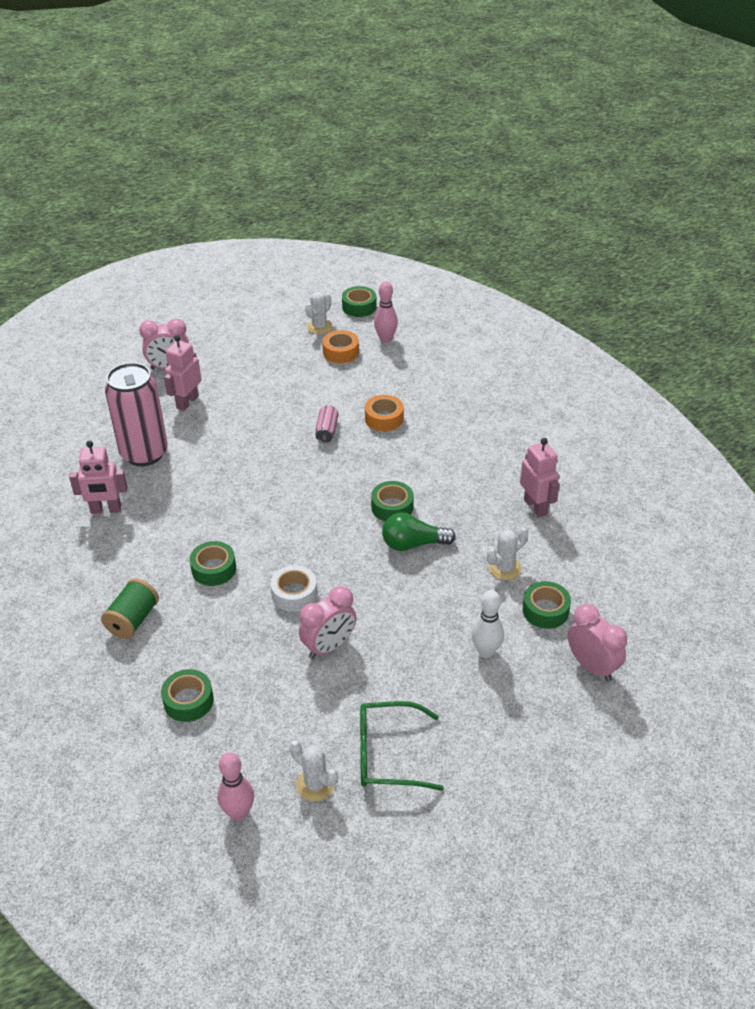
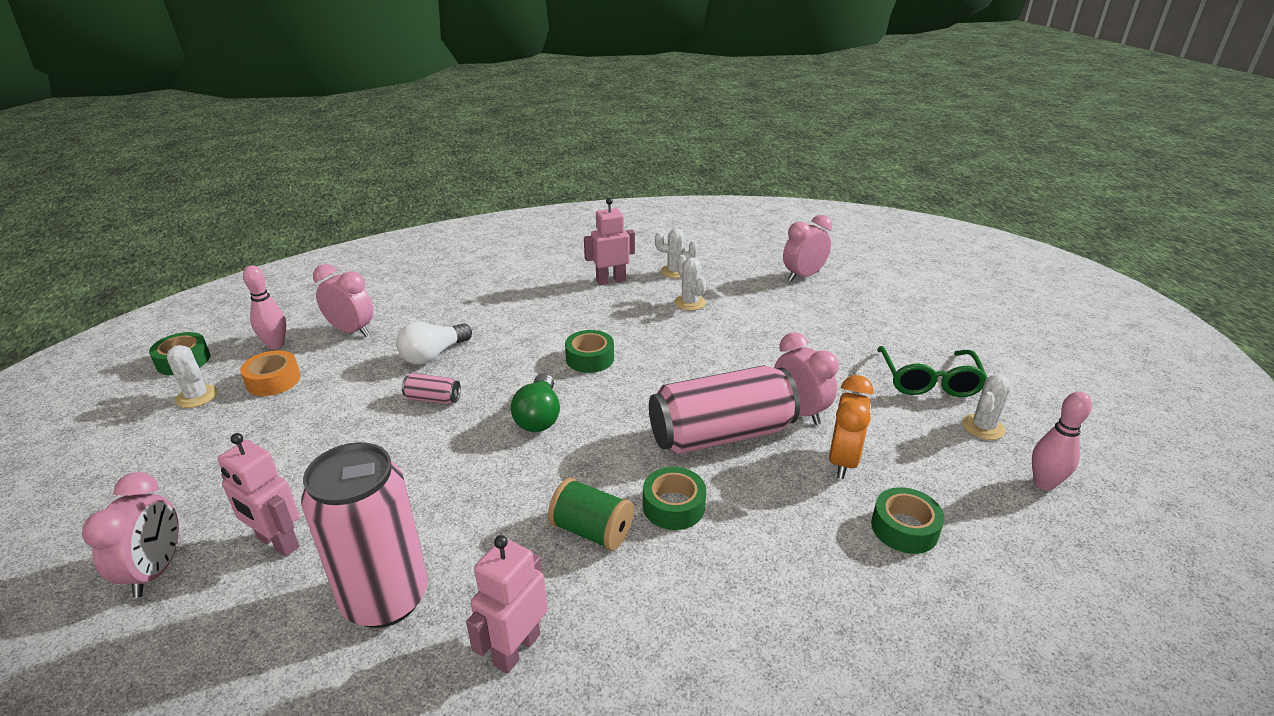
camera: 85 degrees left, 10 degrees down
(106, 509) = (516, 649): pink robot -> pink robot turned 150 degrees counterclockwise
(133, 620) = (772, 595): green spool -> green spool (592, 531)
(264, 671) = (843, 461): none -> orange clock
(294, 594) = (721, 434): white tape -> pink can
(384, 418) = (433, 355): orange tape -> white light bulb
(410, 369) = (352, 331): none -> pink clock
(413, 544) = (650, 349): green light bulb -> green light bulb (539, 416)
(486, 651) = (794, 321): white bowling pin -> none
(545, 610) = (742, 289): green tape -> none
(570, 554) = (675, 271): none -> white cactus

